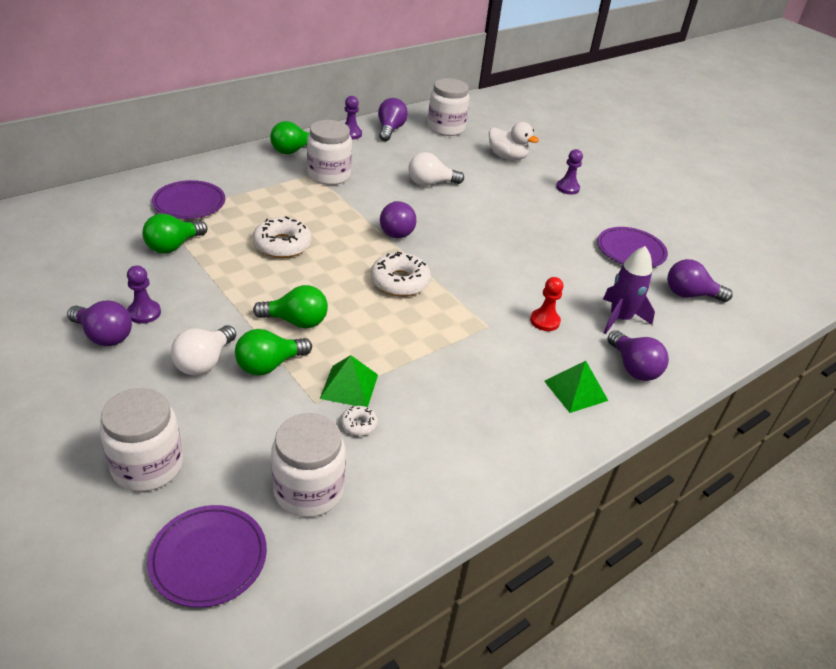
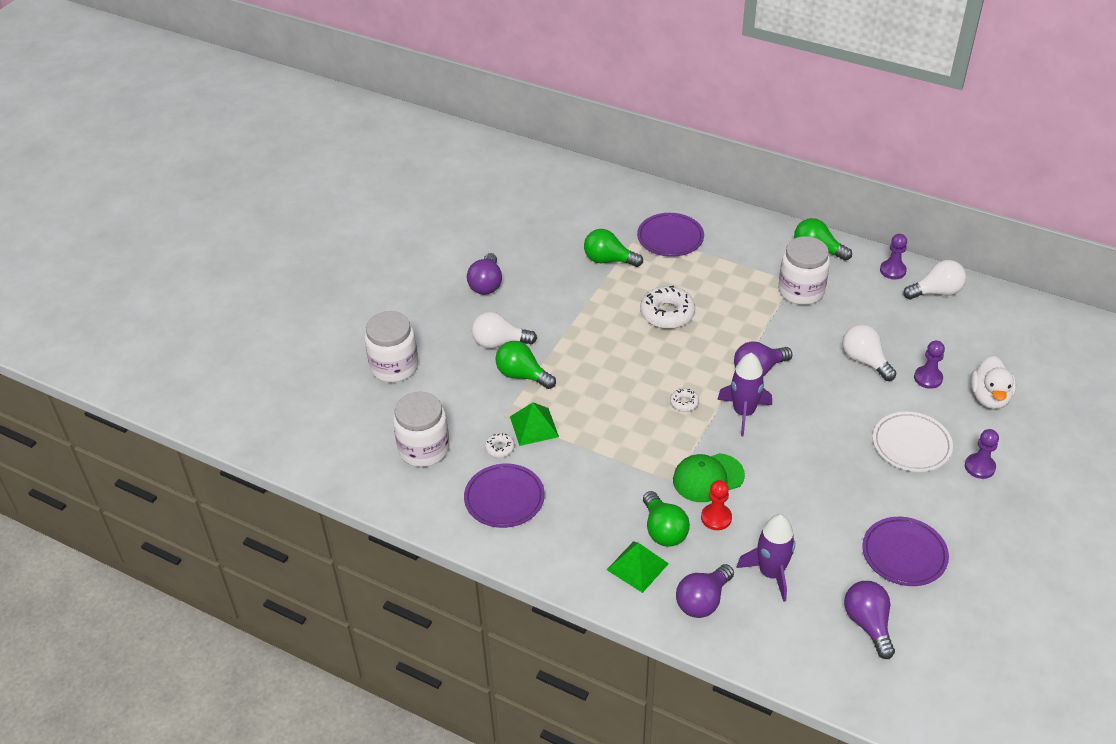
camera: 70 degrees right, 5 degrees up
(144, 313) = (523, 288): purple pawn -> purple pawn (928, 378)
(208, 558) = (346, 428): purple plate -> purple plate (504, 498)
(296, 321) = (580, 366): green light bulb -> green light bulb (663, 530)
(390, 130) = (936, 292): purple light bulb -> white light bulb
(400, 282) = (684, 403): white donut -> white donut, size x0.49
(437, 257) = (743, 412): none -> purple rocket
(446, 128) = (993, 329): white jar -> none
(497, 306) = (708, 478): none -> green cap
(528, 202) = (911, 445): none -> white plate

